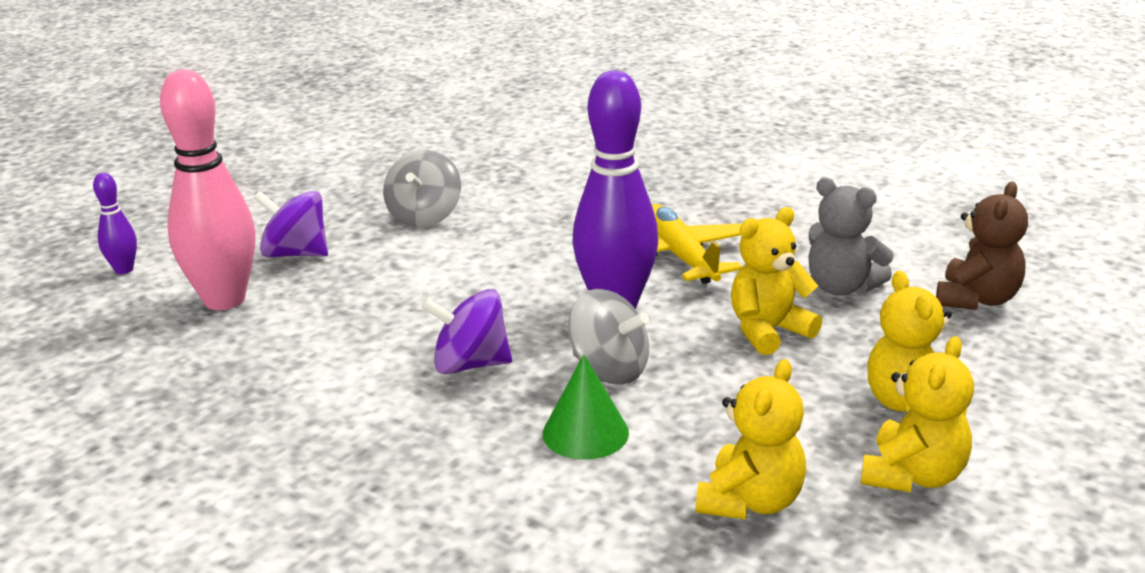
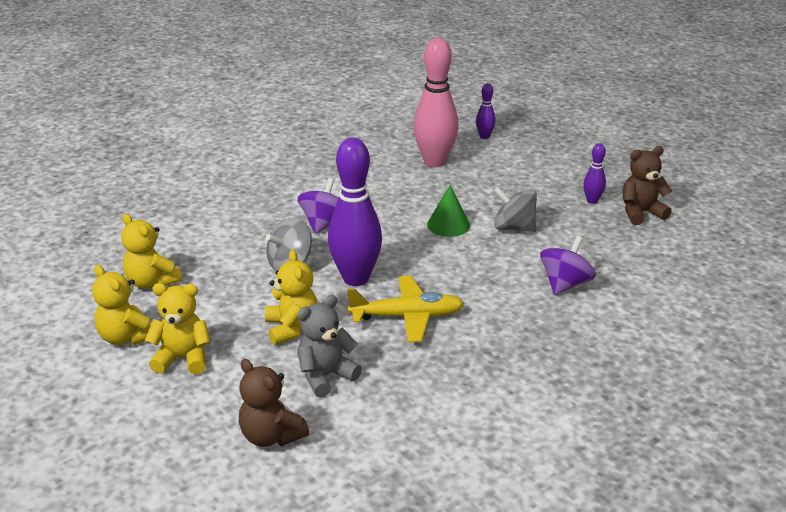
camera: 105 degrees right, 5 degrees up
(296, 254) = (480, 183): purple spinning top -> purple spinning top (565, 284)
(335, 177) = (592, 201): none -> purple bowling pin
(359, 149) = (641, 213): none -> brown teddy bear
(585, 433) = (240, 247): green cone -> green cone (448, 225)

